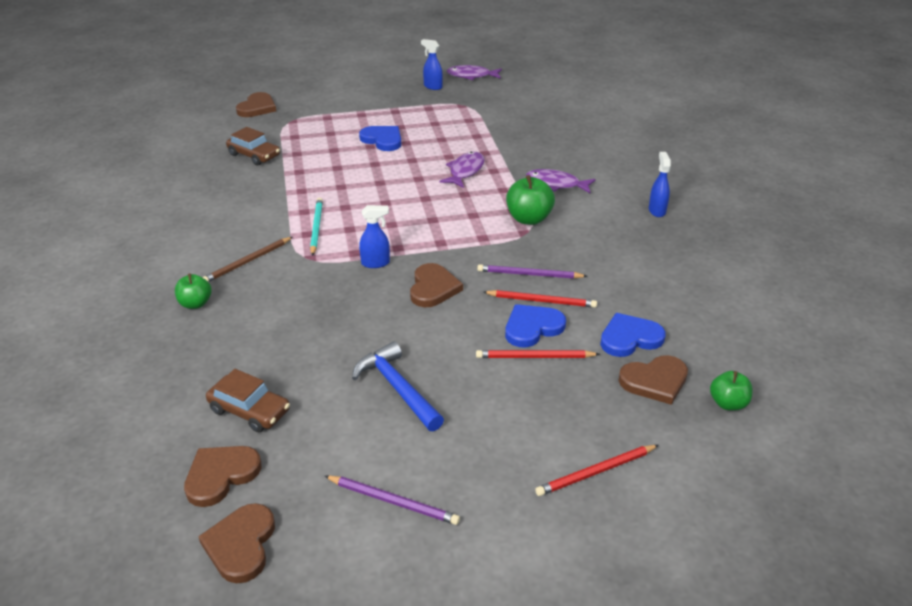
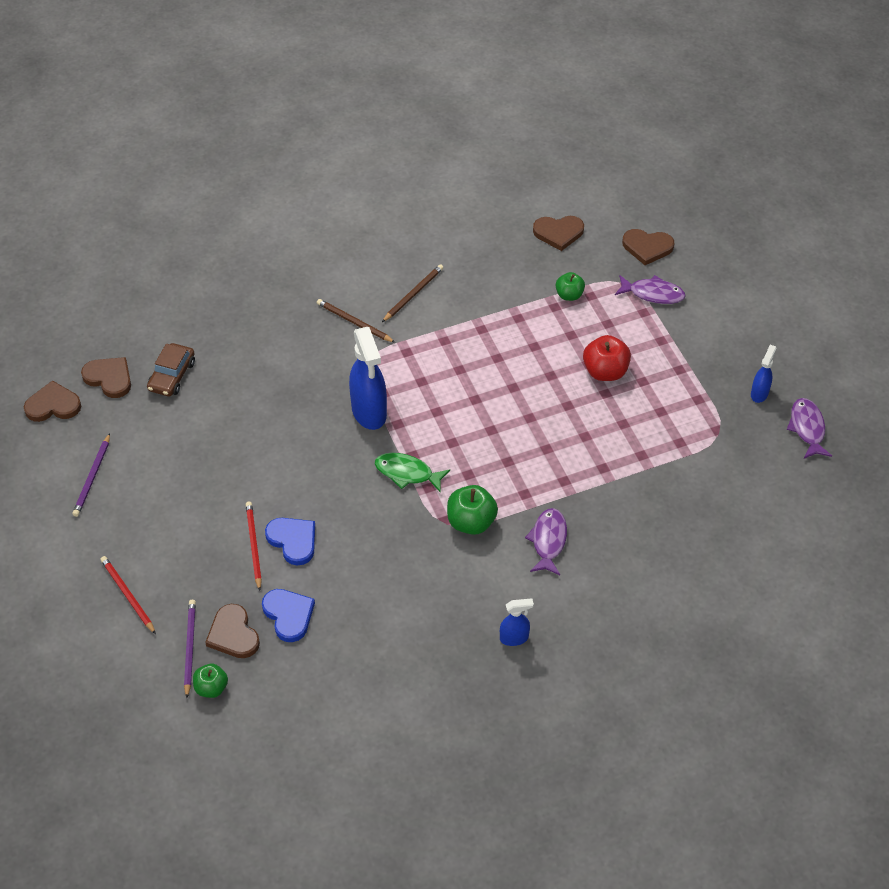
camera: 80 degrees right, 15 degrees up
(195, 304) = (290, 306): green apple -> green apple (569, 295)
(232, 222) = (413, 294): none -> brown pencil
(254, 155) = (541, 275): brown car -> none
(316, 227) = (418, 356): turquoise pencil -> none
(376, 263) = (369, 412): blue spray bottle -> blue spray bottle, size x1.93
(382, 140) = (605, 371): blue heart -> red apple
(397, 388) = (205, 458): blue hammer -> none
(433, 288) = (338, 461): brown heart -> brown heart (558, 233)
(462, 247) = (407, 473): none -> green fish
(465, 171) = (556, 455): purple fish -> purple fish (653, 294)
(529, 274) = (372, 531): purple pencil -> purple pencil (190, 648)
(542, 301) = (333, 544): red pencil -> none

